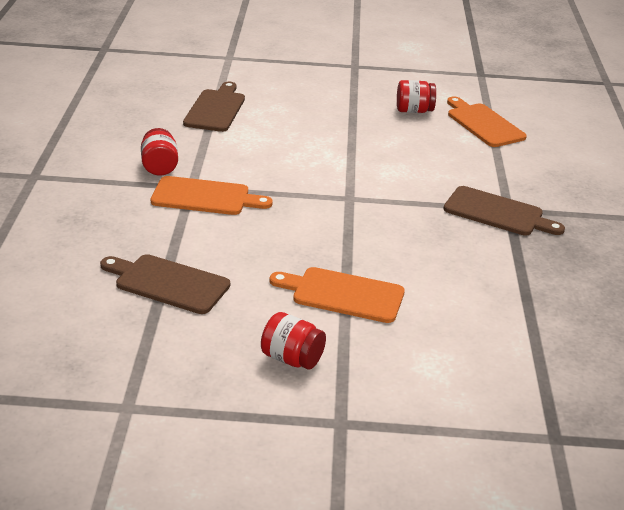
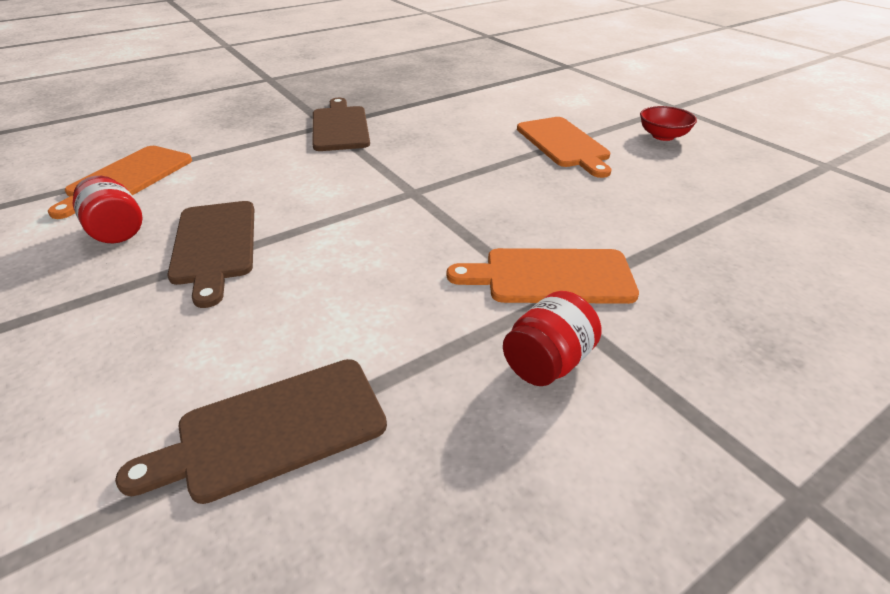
camera: 125 degrees left, 5 degrees up
(168, 283) = (710, 218): brown cutting board -> brown cutting board (215, 245)
(205, 197) = (551, 277): orange cutting board -> orange cutting board turned 60 degrees counterclockwise
(292, 358) = (663, 136): red jar -> red bowl

